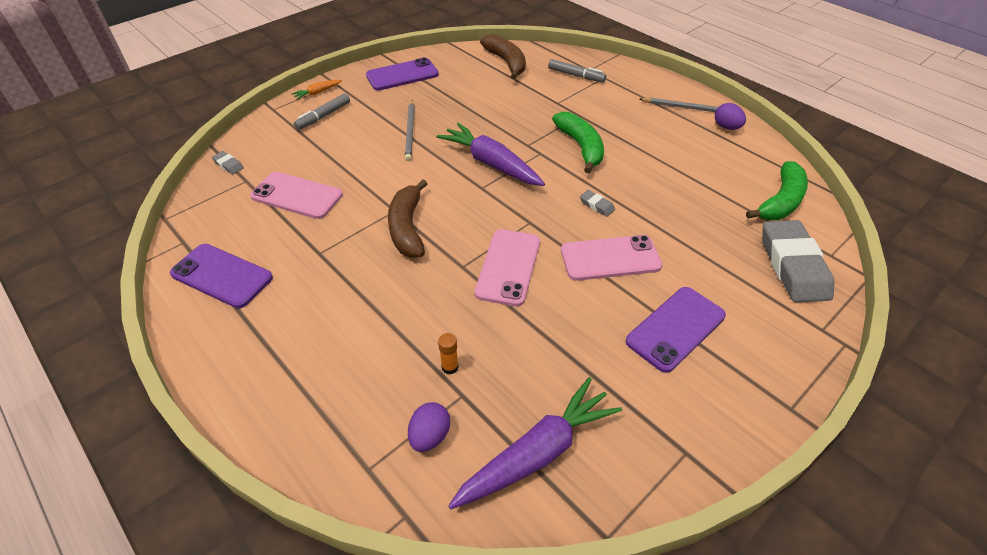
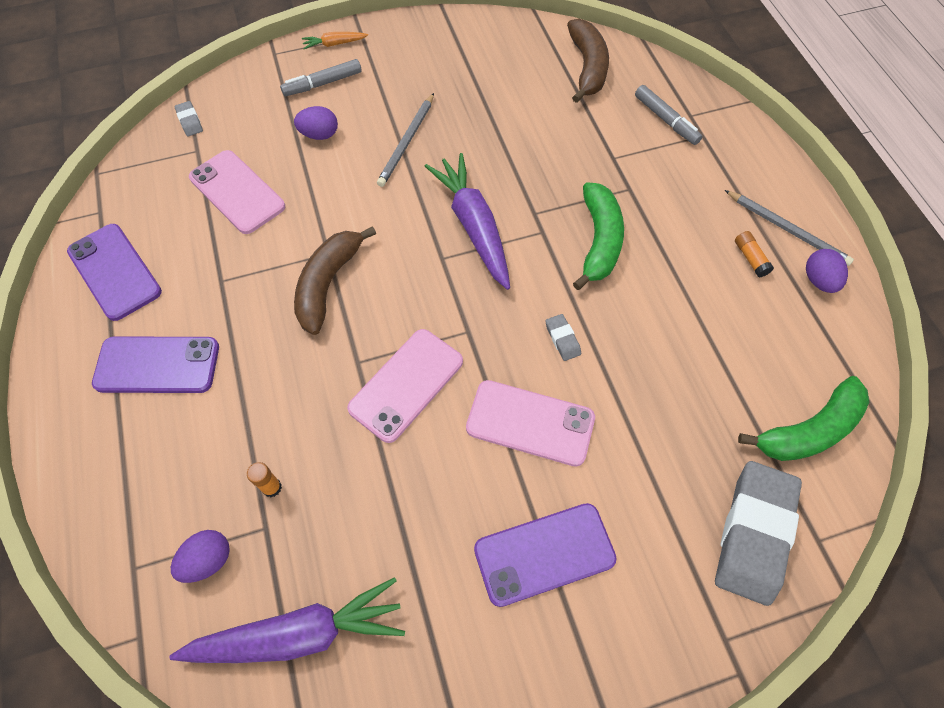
camera: 25 degrees right, 15 degrees up
(341, 145) = (319, 135): none -> purple egg
(402, 75) = (446, 47): purple phone -> purple phone (157, 365)
(679, 128) = (750, 258): none -> orange glue stick

